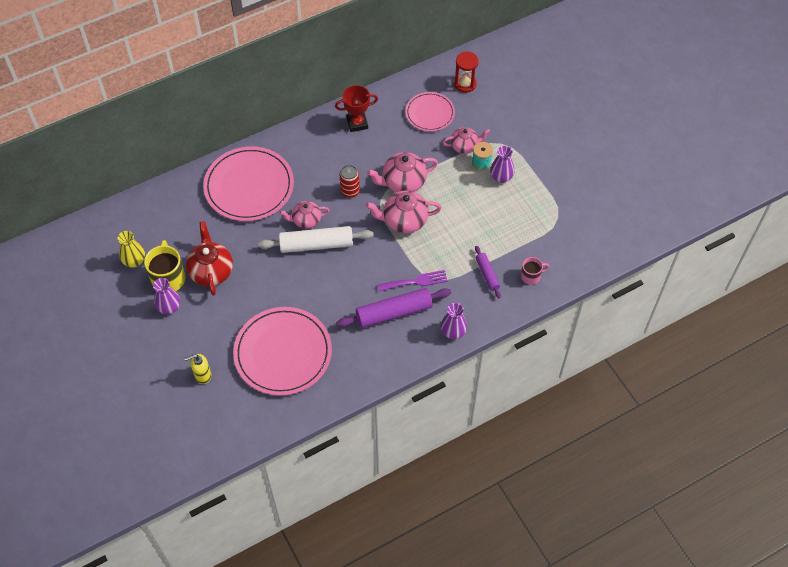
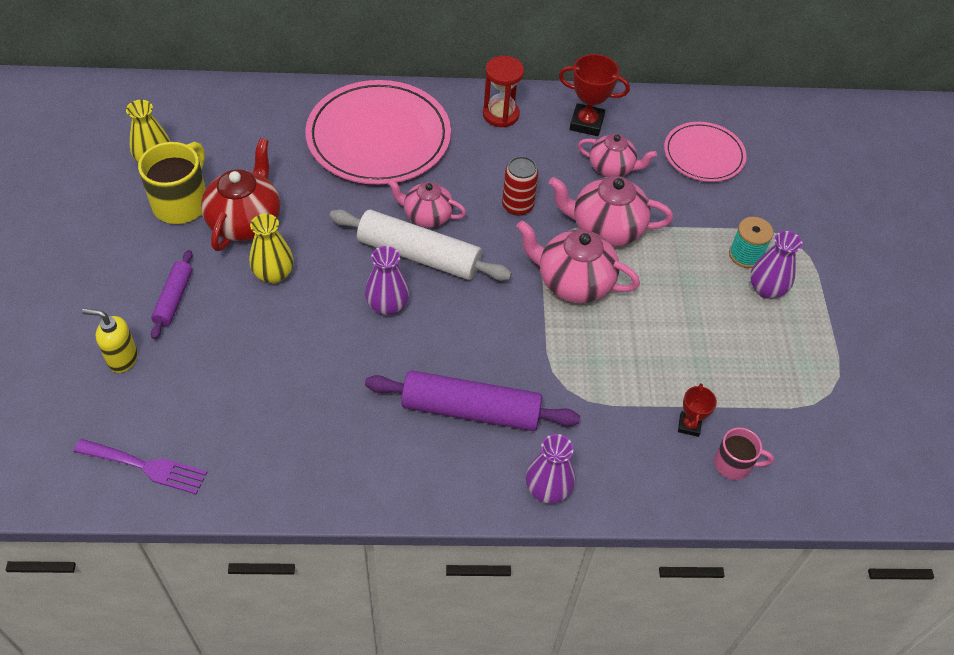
camera: 25 degrees right, 5 degrees down
(169, 307) = (152, 242): purple vase -> purple vase (387, 305)
(247, 292) = (274, 274): none -> yellow vase
(283, 353) = (261, 385): pink plate -> none
(415, 281) = (535, 379): purple fork -> purple fork (146, 466)
(465, 84) = (781, 139): red hourglass -> red hourglass (500, 114)
(465, 146) = (732, 221): pink teapot -> pink teapot (612, 168)
(487, 274) = (659, 424): purple rolling pin -> purple rolling pin (174, 299)
(501, 267) = (689, 425): none -> red trophy

